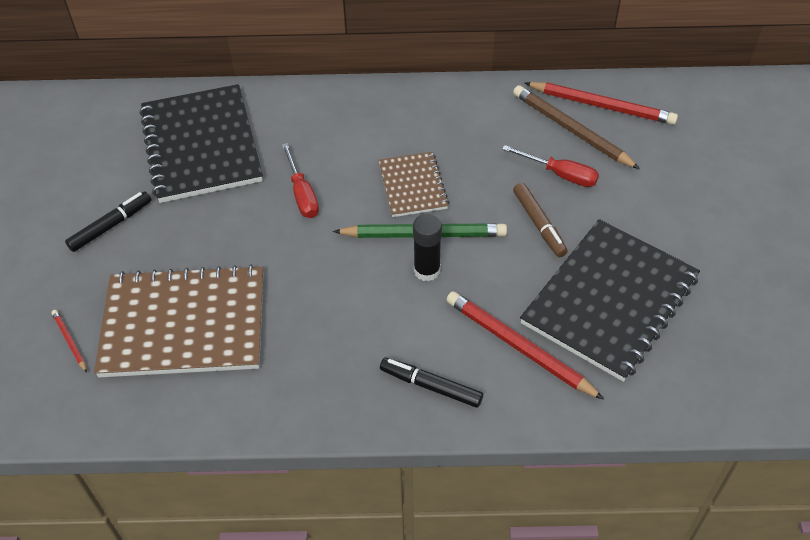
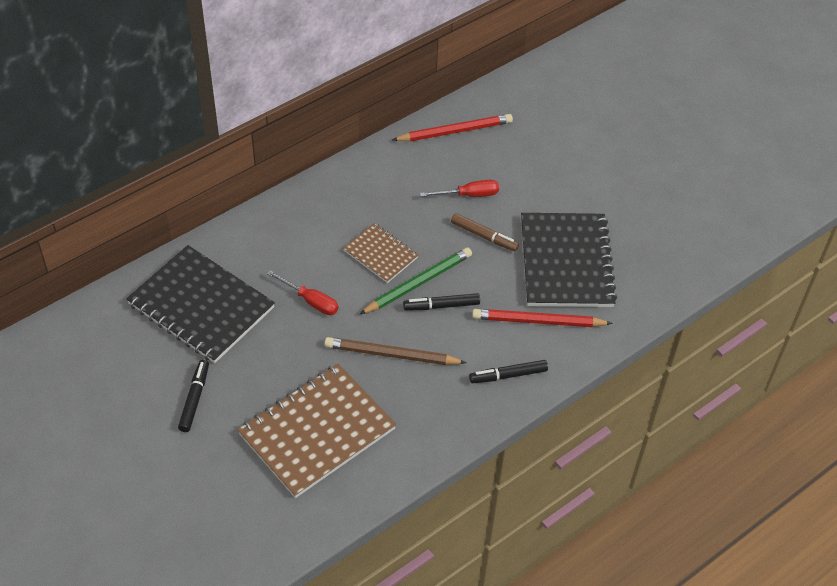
camera: 40 degrees left, 0 degrees up
(70, 341) = (250, 489): red pencil -> none
(427, 270) = (441, 306): black glue stick -> black marker
(571, 130) = (449, 159): brown pencil -> brown pencil (391, 355)

